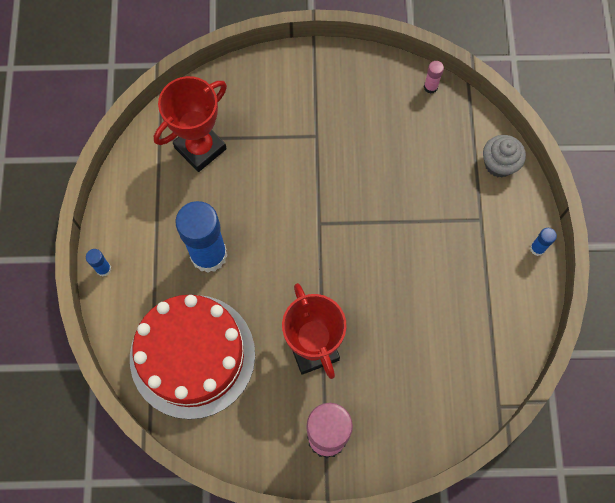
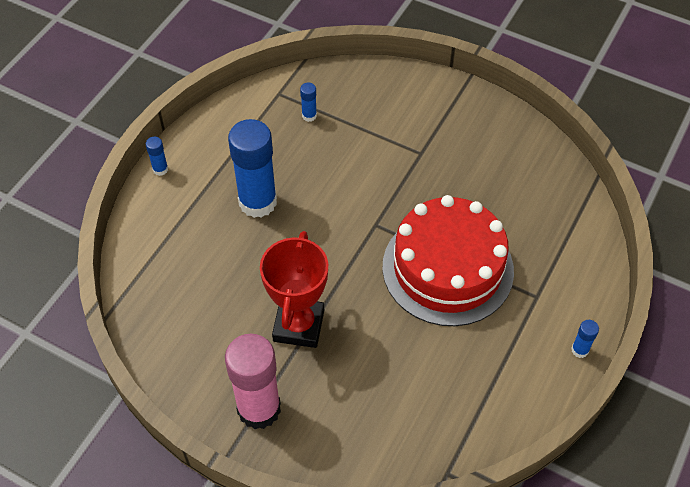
camera: 30 degrees right, 15 degrees down
(192, 356) = (186, 275): red cake -> red cake (447, 268)
(200, 148) = (309, 116): red trophy -> blue glue stick
(430, 87) = (558, 162): pink glue stick -> none
(499, 164) = (586, 257): grey cupcake -> none

